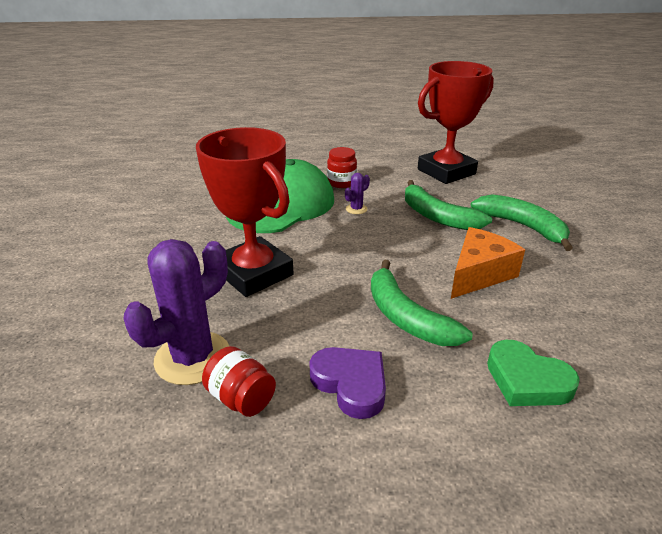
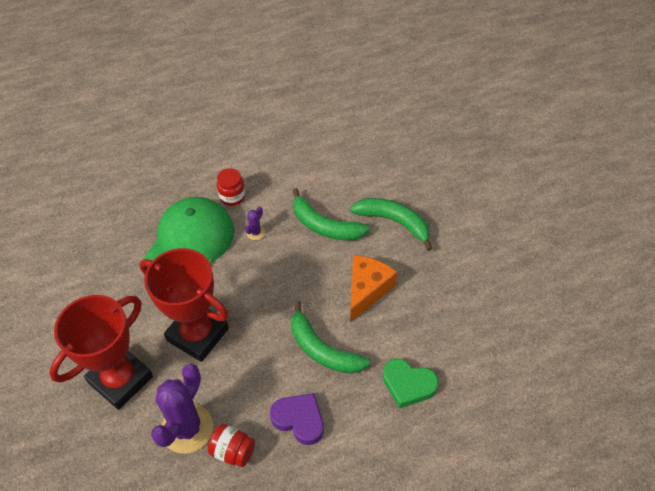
camera: 15 degrees left, 20 degrees up
(446, 171) = (322, 156): red trophy -> red trophy (120, 379)

